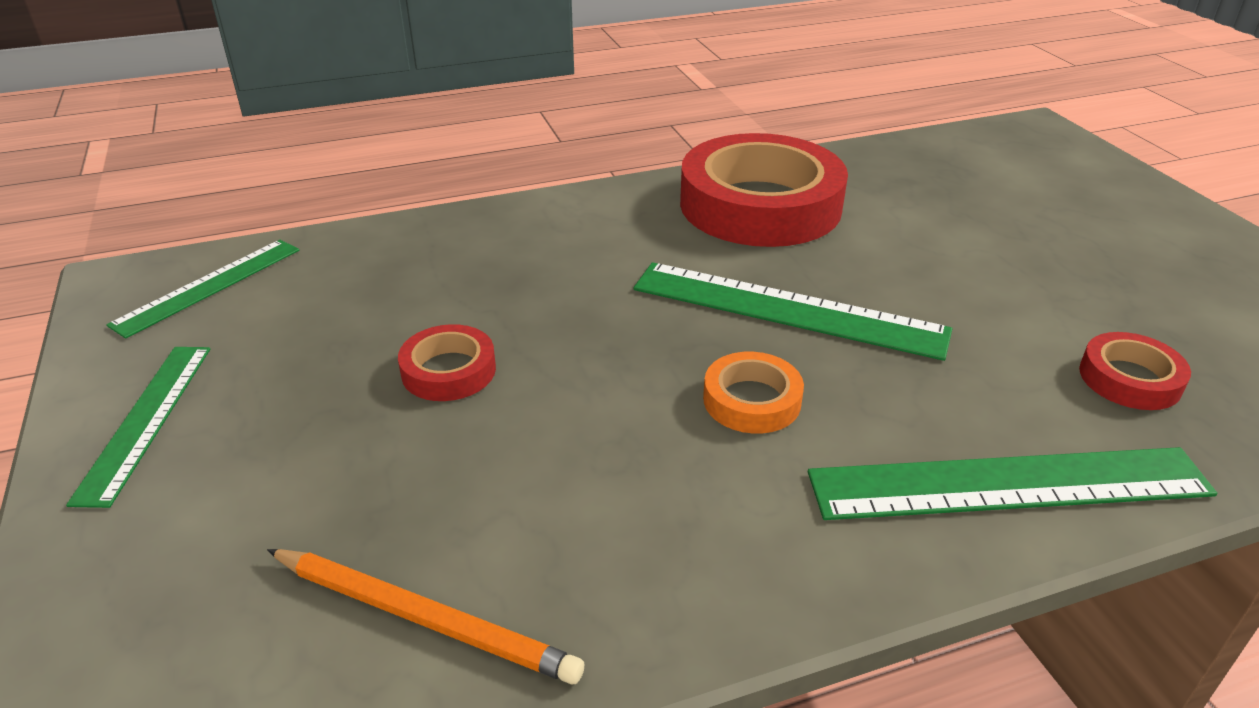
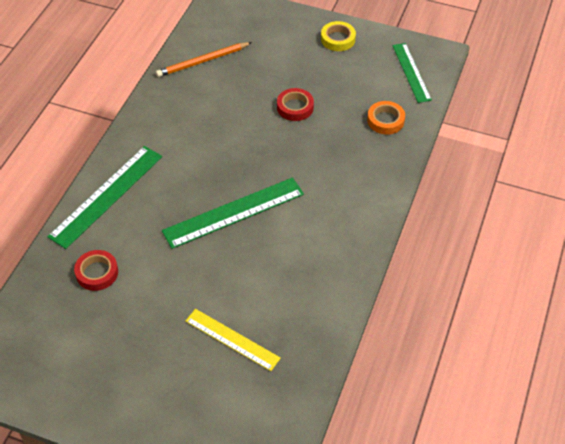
camera: 130 degrees right, 15 degrees up
(146, 420) = (338, 39): green ruler -> yellow tape
(752, 400) = (202, 167): orange tape -> orange tape (385, 120)
(760, 205) = (313, 265): red tape -> none
(963, 209) = (232, 339): none -> yellow ruler

